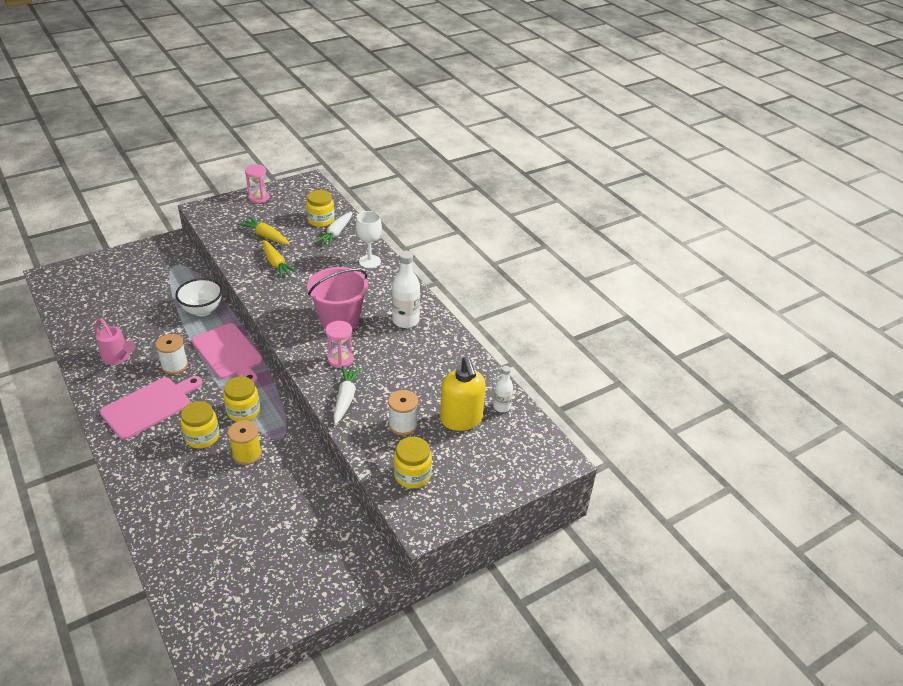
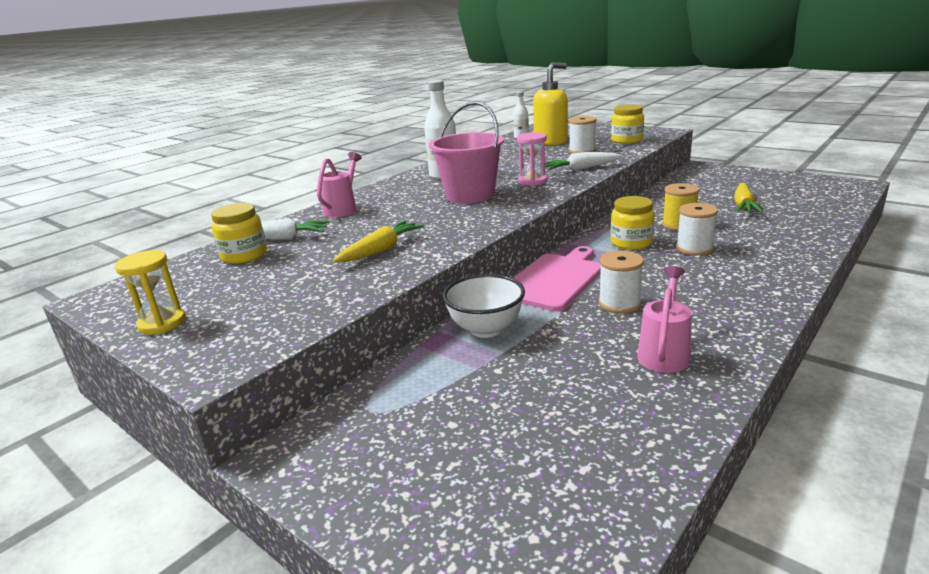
camera: 105 degrees left, 15 degrees down
(149, 406) = (705, 291): pink cutting board -> none
(202, 437) = (694, 248): yellow jar -> white spool
(259, 198) = (162, 323): pink hourglass -> yellow hourglass
(266, 236) = (306, 277): yellow carrot -> yellow carrot (743, 205)
(369, 261) = (343, 209): white goblet -> pink watering can

